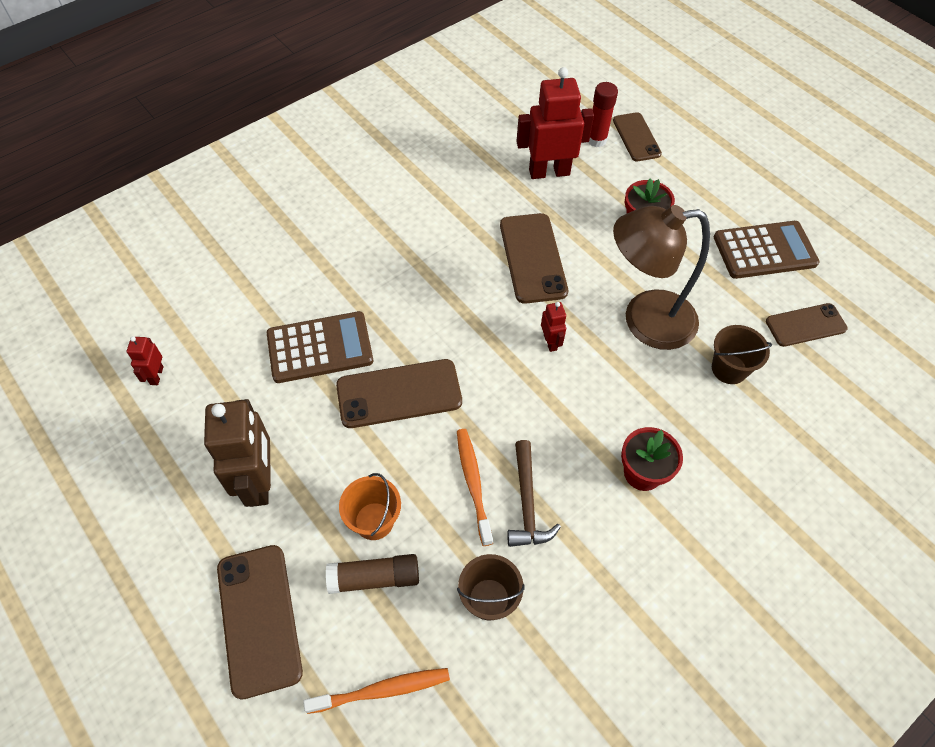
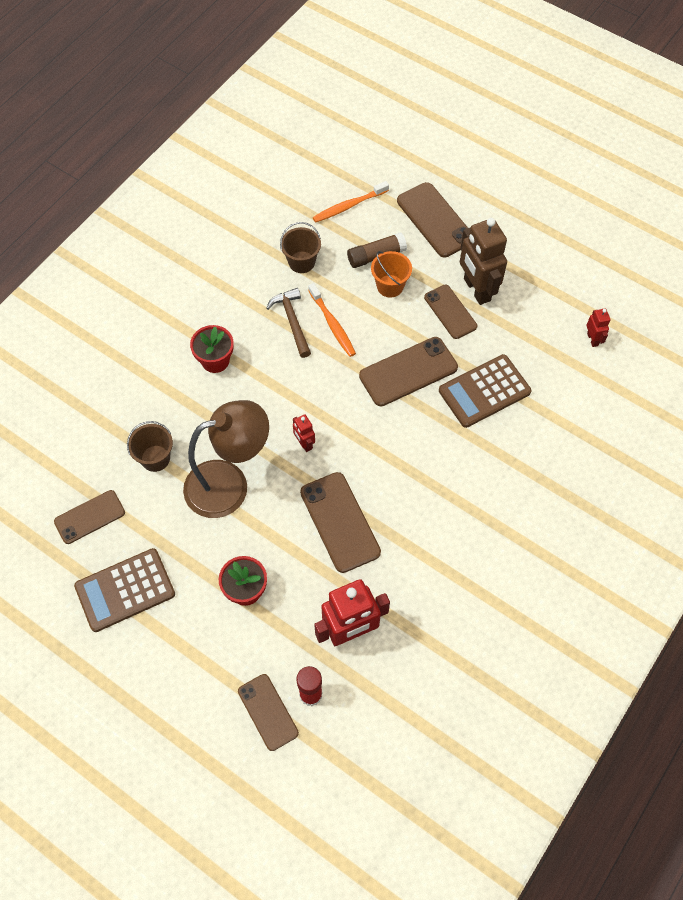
camera: 165 degrees right, 5 degrees up
(310, 459) = (450, 312): none -> brown phone

